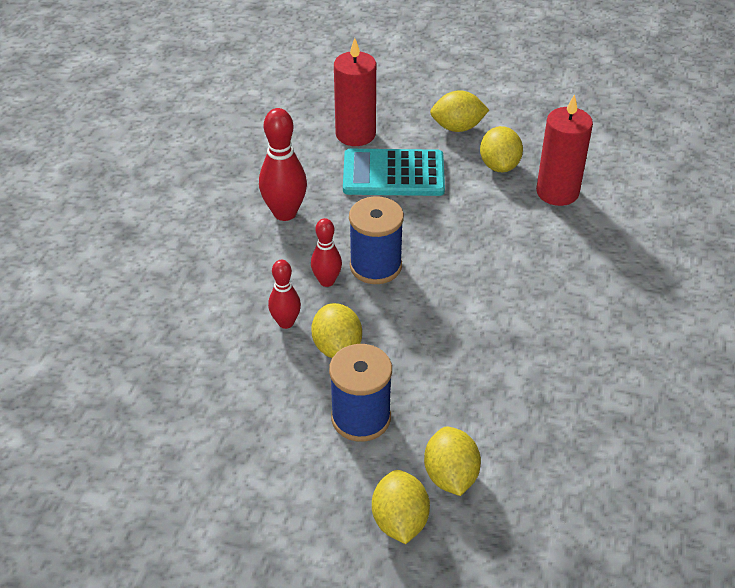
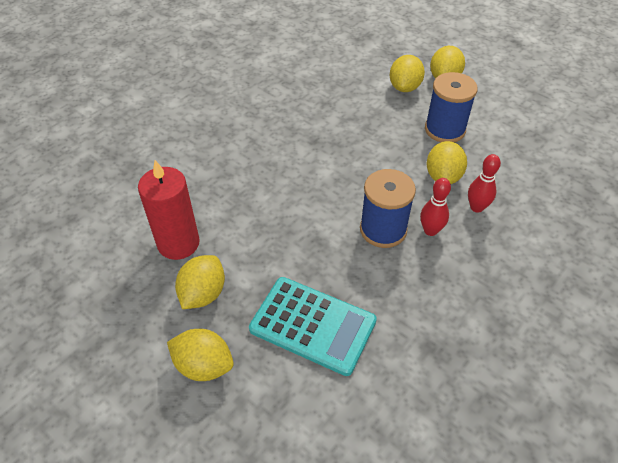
camera: 155 degrees left, 5 degrees up
(285, 213) = (445, 317): red bowling pin -> none
(355, 134) = (322, 405): red candle -> none

